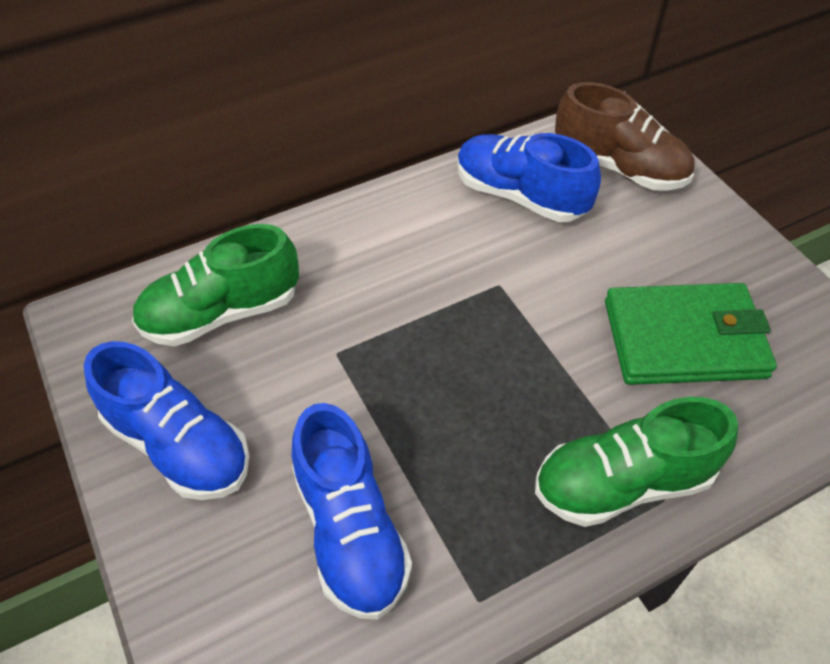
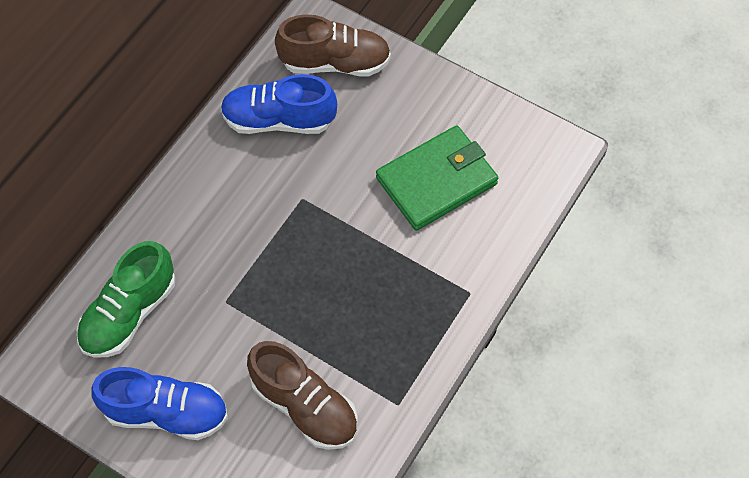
camera: 30 degrees left, 10 degrees up
(350, 530) = (305, 405): blue shoe -> brown shoe
(622, 483) = (443, 295): green shoe -> none

